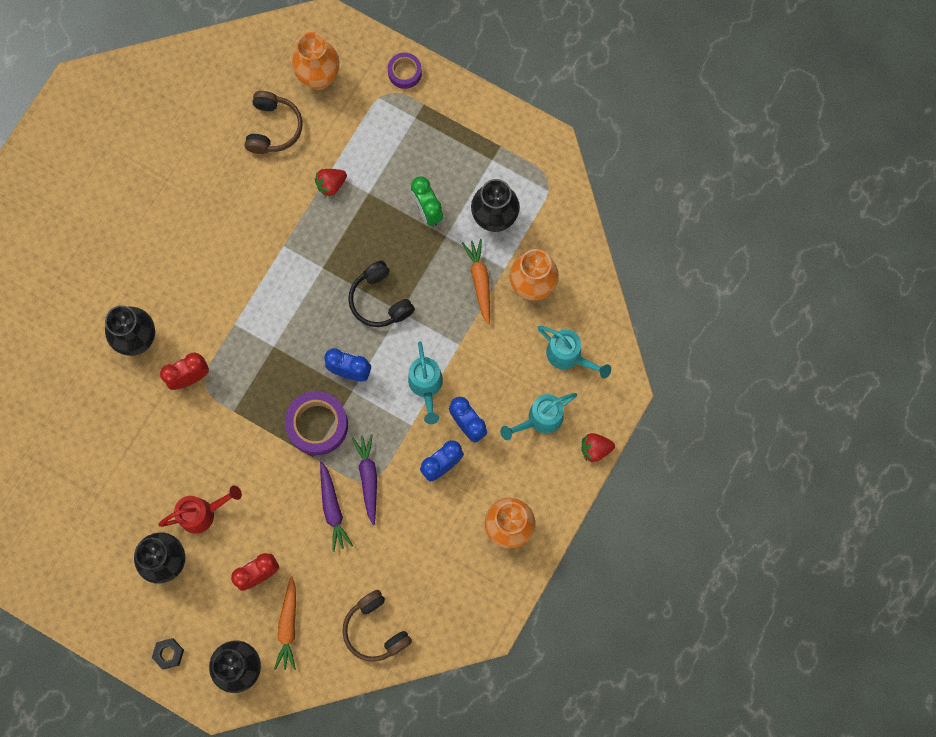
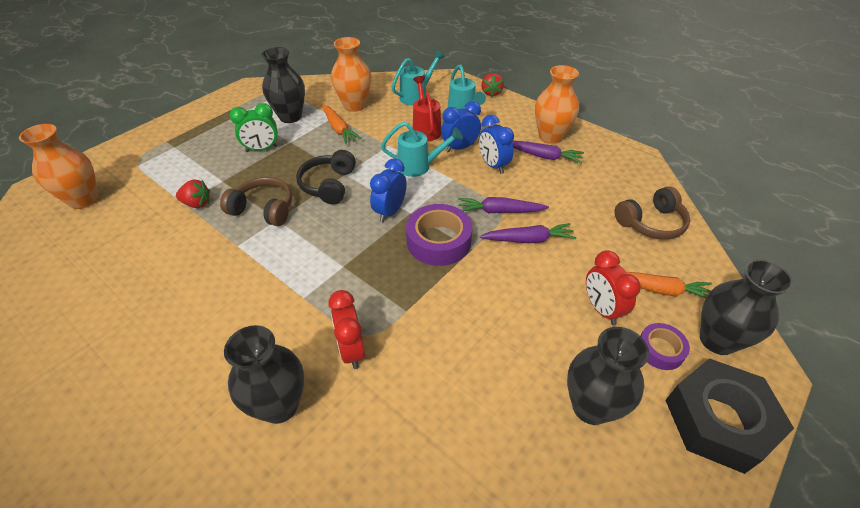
camera: 80 degrees left, 30 degrees down
(168, 653) = (718, 421): black nut -> black nut, size x2.41
(203, 513) = (527, 357): red watering can -> red watering can (425, 129)
(273, 128) = (106, 238): brown headphones -> brown headphones (263, 209)
(331, 185) = (197, 204): red strawberry -> red strawberry turned 60 degrees counterclockwise
(380, 300) = (328, 185): black headphones -> black headphones turned 120 degrees clockwise
(405, 72) = (129, 148): purple tape -> purple tape (660, 350)
(468, 520) = (543, 156): none -> purple carrot
(480, 281) = (339, 129): orange carrot -> orange carrot turned 120 degrees counterclockwise

